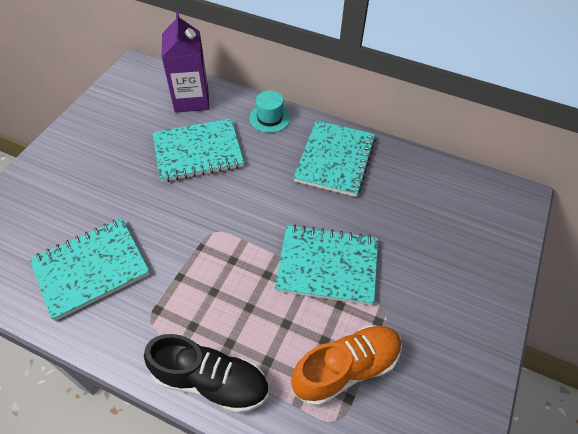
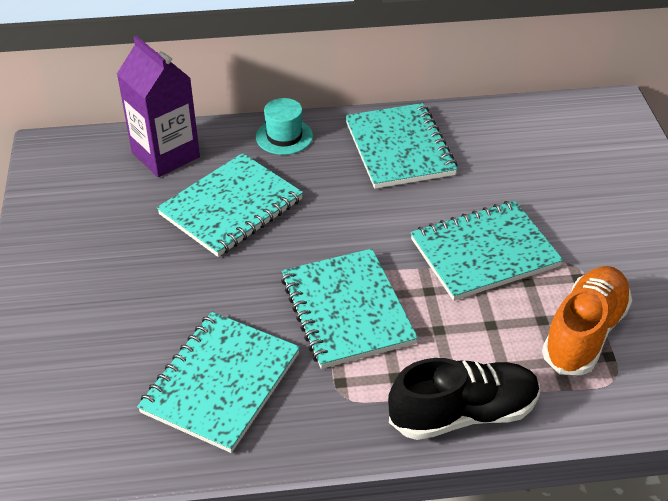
camera: 30 degrees left, 10 degrees down
(204, 260) = (346, 310): none -> turquoise notebook

